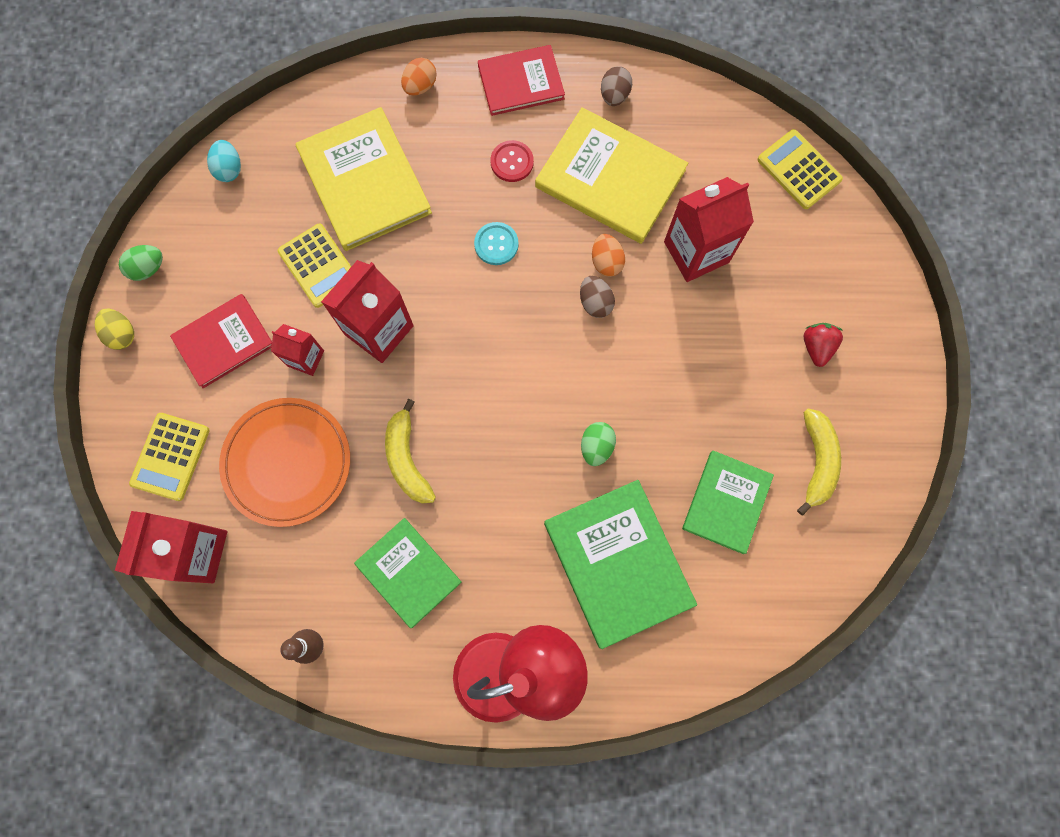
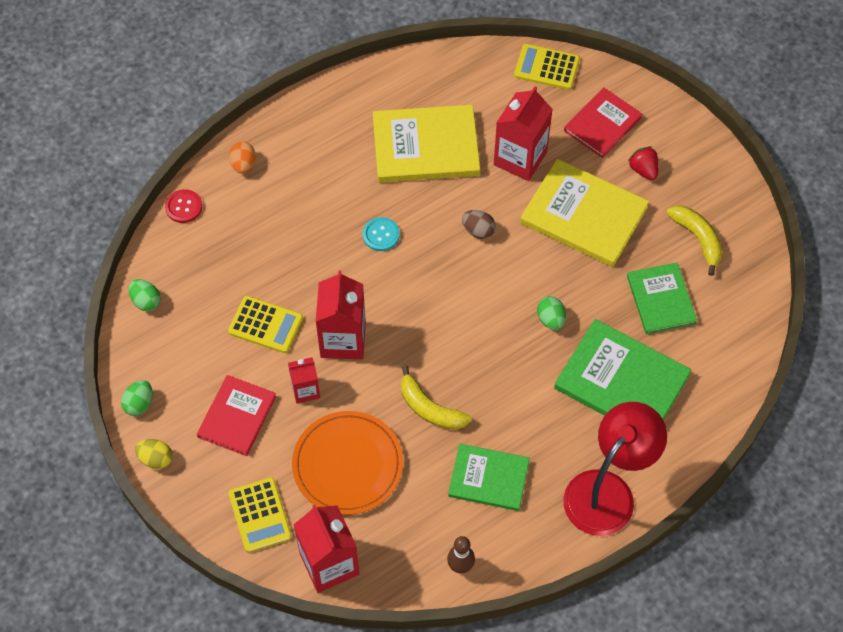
camera: 35 degrees left, 15 degrees down
(229, 169) = (146, 301): turquoise egg -> green egg
(364, 182) = (254, 250): yellow book -> yellow book (583, 215)
(512, 162) = (349, 176): red button -> red button (183, 207)
(521, 82) = (313, 121): red book -> red book (602, 124)
(606, 262) = (465, 201): orange egg -> none
(614, 95) = (386, 92): brown egg -> none

